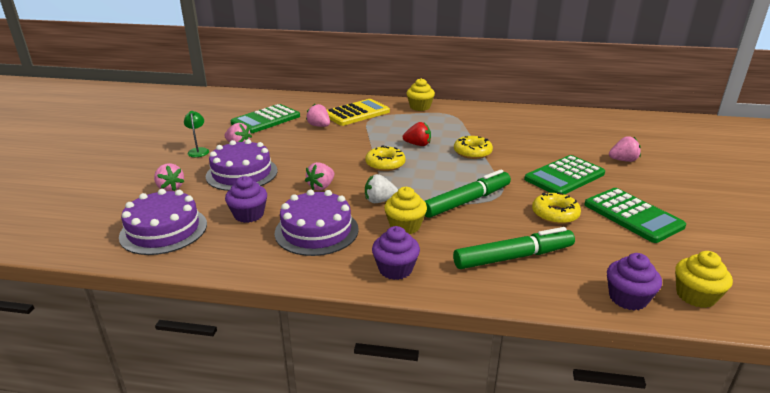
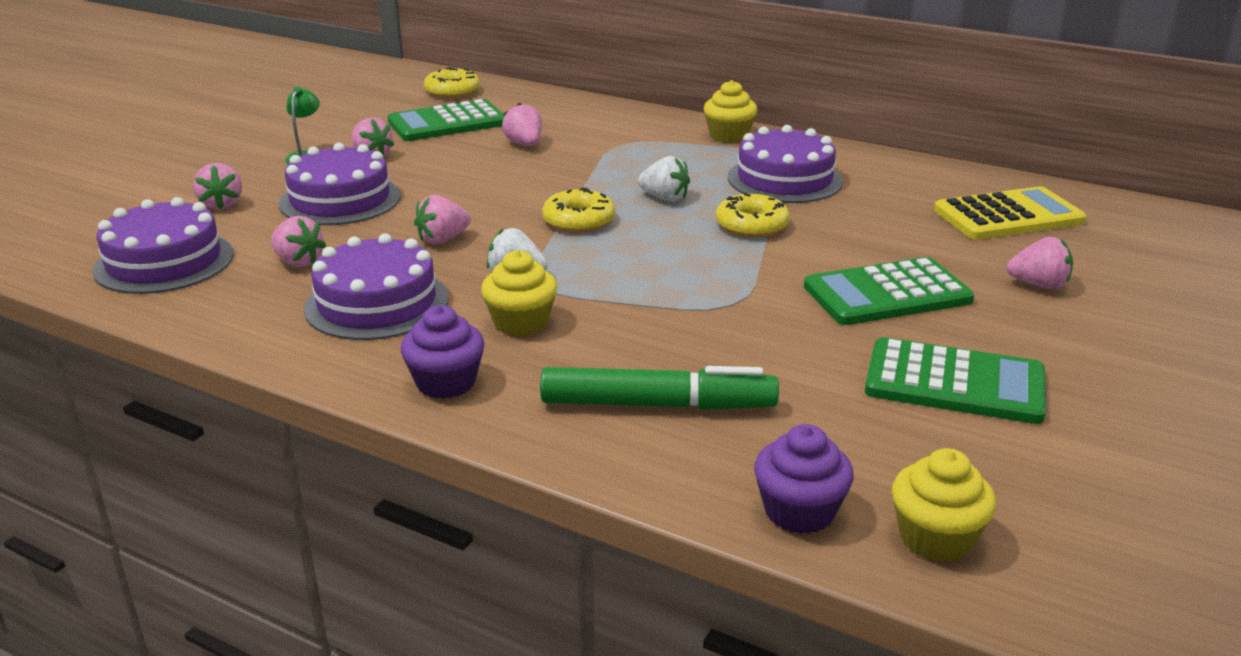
camera: 20 degrees right, 0 degrees up
(249, 215) = (298, 262): purple cupcake -> pink strawberry
(356, 113) = (606, 132): yellow calculator -> yellow calculator (1008, 216)
(418, 144) = (665, 198): red strawberry -> white strawberry
(466, 126) = (784, 179): none -> purple cake
(466, 201) = (662, 303): green marker -> none
(555, 214) = (803, 352): yellow donut -> yellow donut (452, 91)
(632, 215) = (954, 383): green calculator -> green calculator turned 60 degrees counterclockwise

